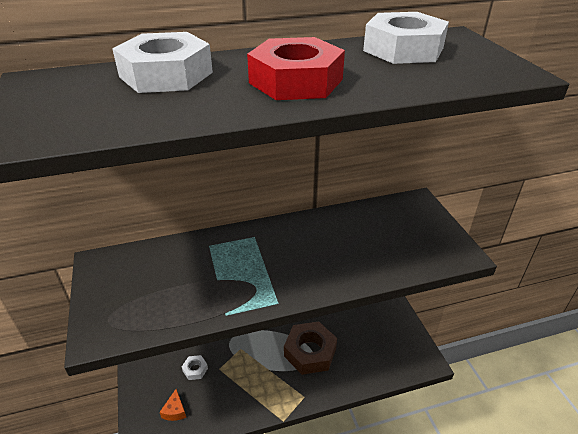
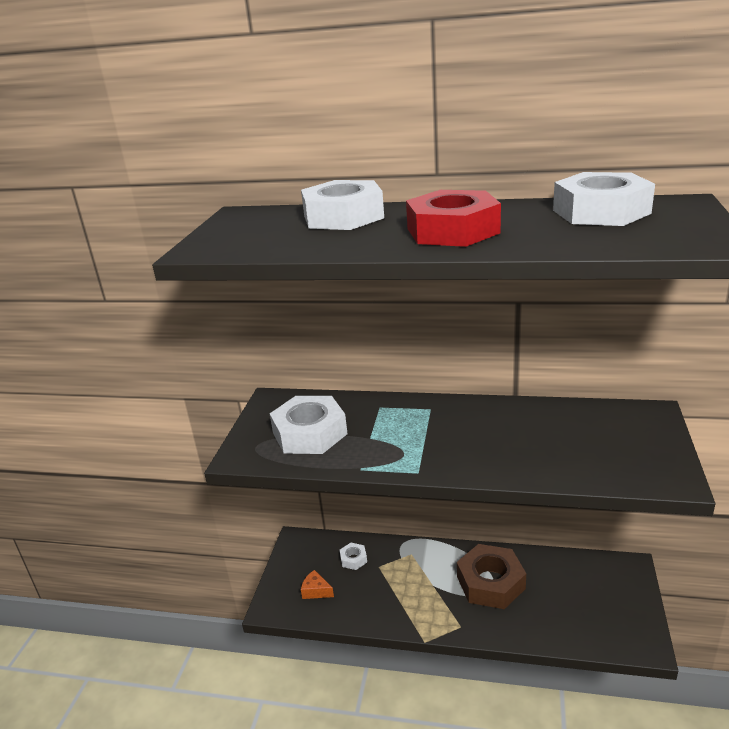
camera: 30 degrees right, 10 degrees down
(157, 290) = (309, 433): none -> white nut
(175, 411) = (316, 591): orange cheese -> orange cheese turned 90 degrees clockwise

